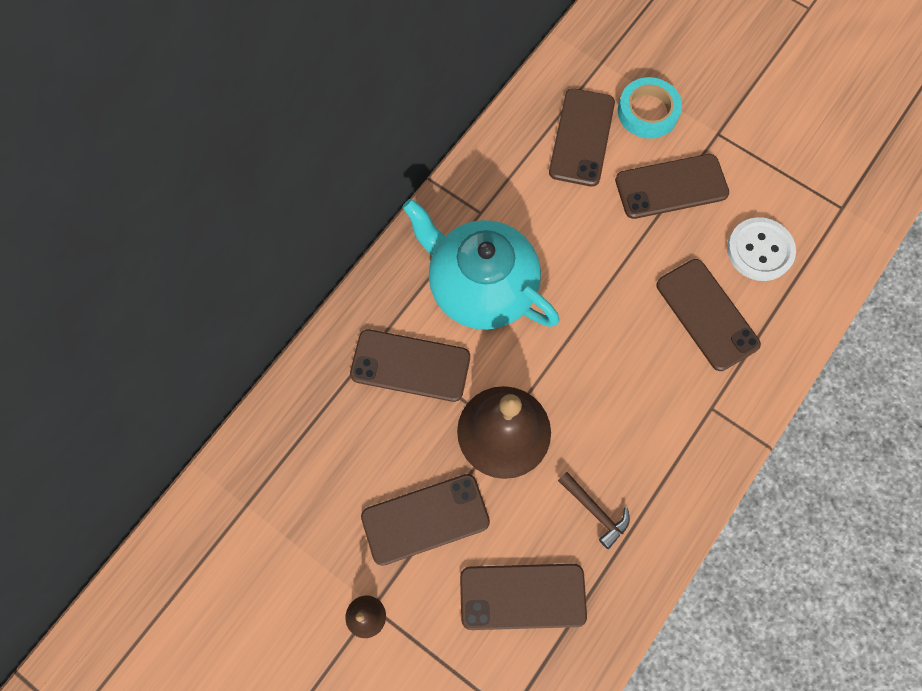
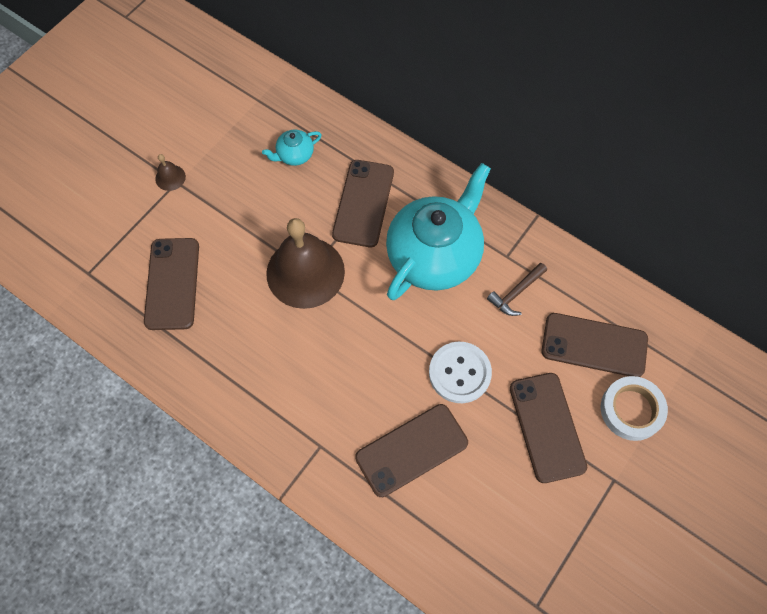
camera: 90 degrees right, 5 degrees down
(337, 451) = (294, 155): none -> turquoise teapot
(425, 519) = (238, 215): brown phone -> none
(595, 511) = (234, 340): brown hammer -> brown hammer (516, 293)
(647, 111) = (631, 410): turquoise tape -> white tape
(760, 250) = (481, 509): white button -> white button (459, 373)

